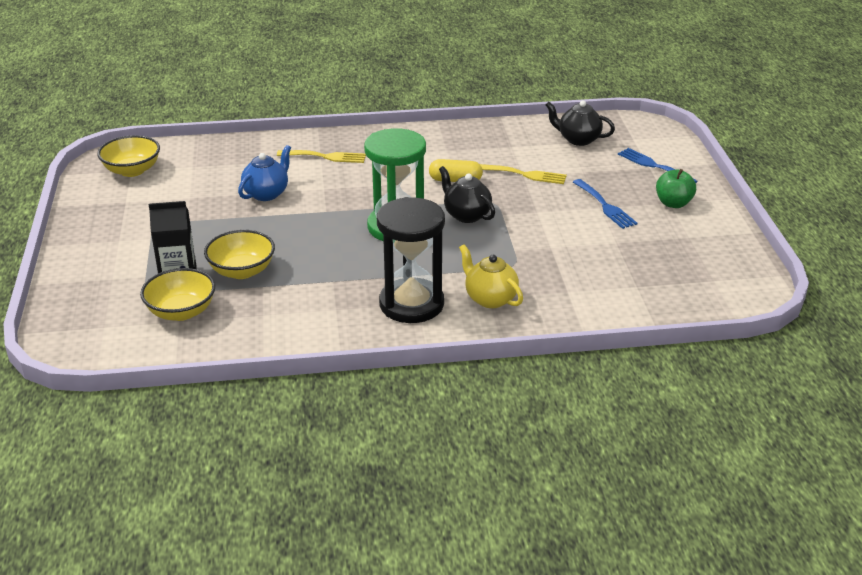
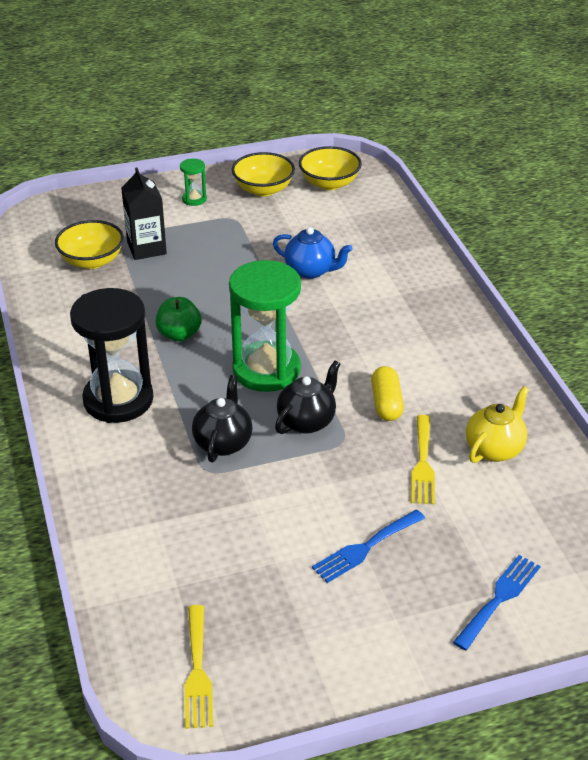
camera: 80 degrees right, 5 degrees up
(107, 244) = (194, 199): none -> green hourglass
(242, 271) = (162, 282): yellow bowl -> yellow bowl (263, 189)
(326, 157) = (405, 297): yellow fork -> yellow fork (197, 672)
(490, 298) = (135, 457): yellow teapot -> yellow teapot (494, 449)
(578, 139) = (544, 510): black teapot -> black teapot (223, 442)
(673, 203) = (394, 623): green apple -> green apple (179, 334)

